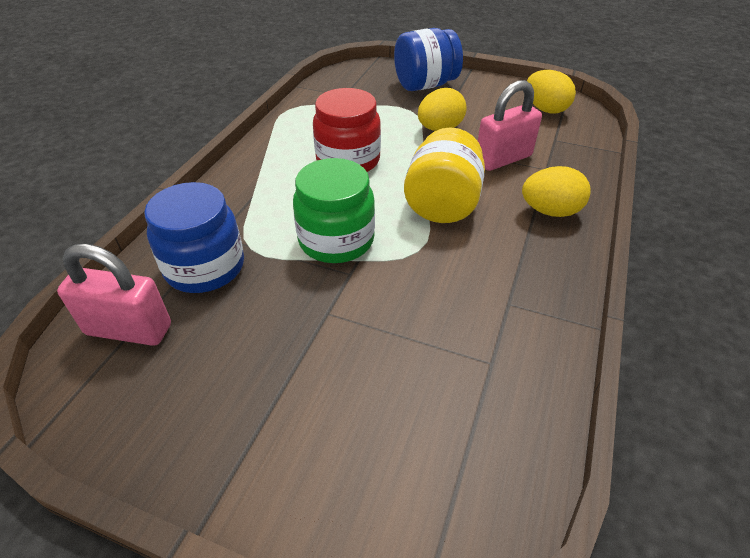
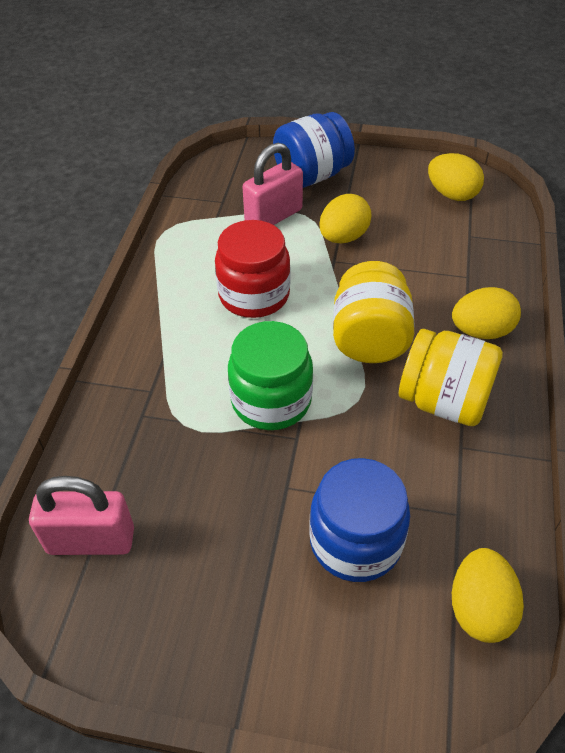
camera: 10 degrees left, 5 degrees up
(205, 267) = (143, 455): blue jar -> blue jar (355, 541)
(494, 458) = (479, 608): none -> yellow egg
(500, 262) = (444, 401): none -> yellow jar
(503, 159) = (420, 270): pink padlock -> pink padlock (273, 216)

